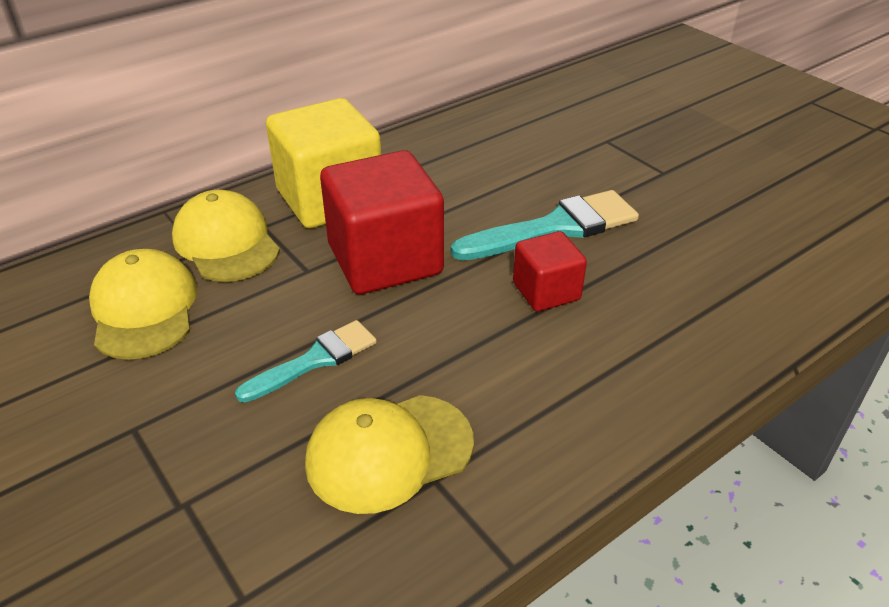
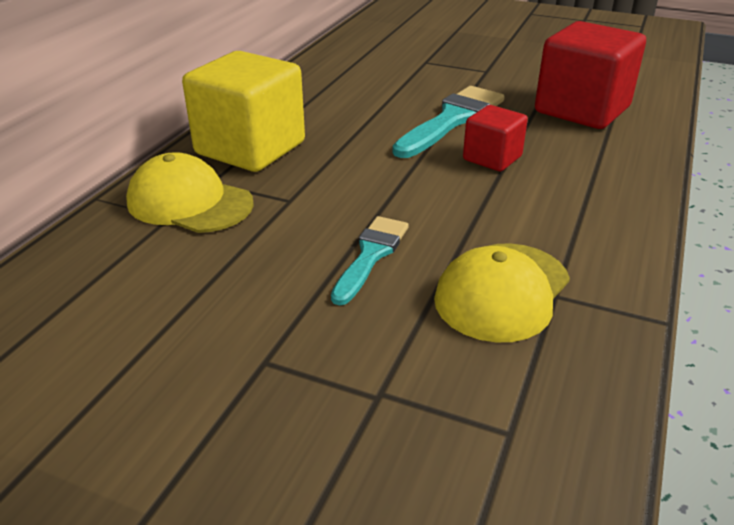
camera: 30 degrees left, 5 degrees down
(144, 309) = (166, 273): yellow cap -> none
(385, 260) = (347, 174): red cube -> red cube (582, 110)

